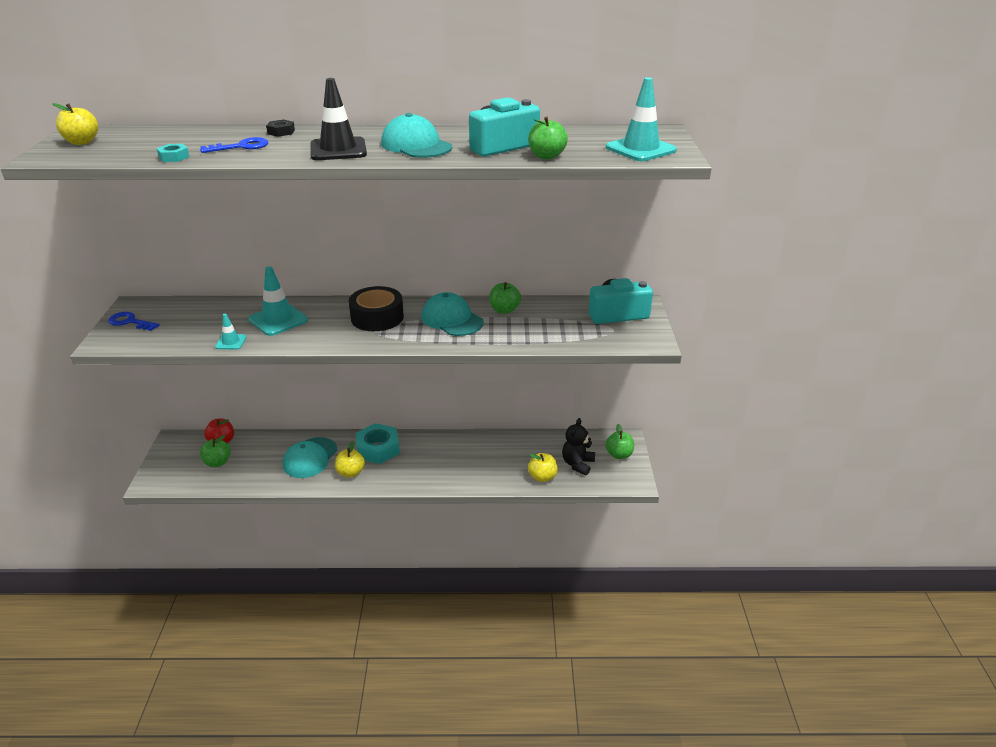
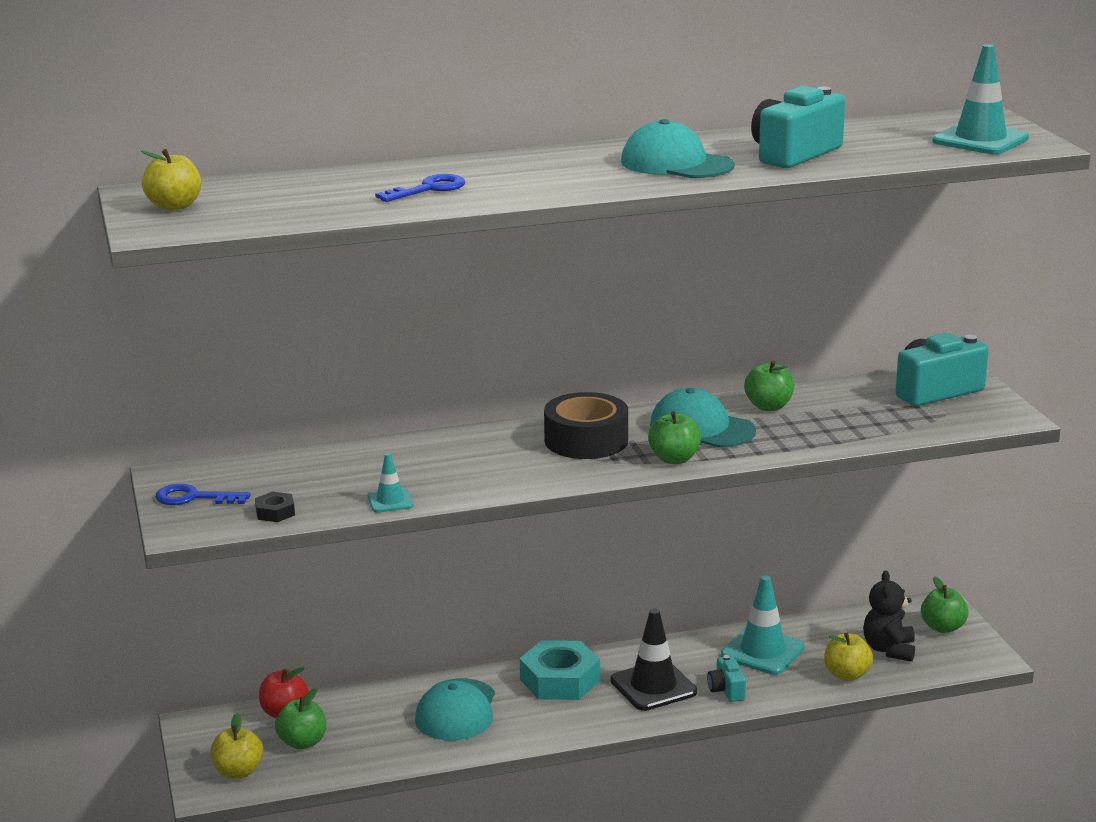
camera: 15 degrees left, 10 degrees down
(174, 157) = (352, 211): turquoise nut -> none
(278, 320) = (434, 463): turquoise traffic cone -> turquoise traffic cone (762, 651)
(281, 132) = (455, 165): black nut -> black nut (275, 512)
(338, 150) = (575, 179): black traffic cone -> black traffic cone (653, 686)
(351, 472) = (540, 719): yellow apple -> yellow apple (238, 771)
(466, 474) = (726, 690): none -> turquoise camera
(546, 156) = (869, 160): green apple -> green apple (674, 459)

